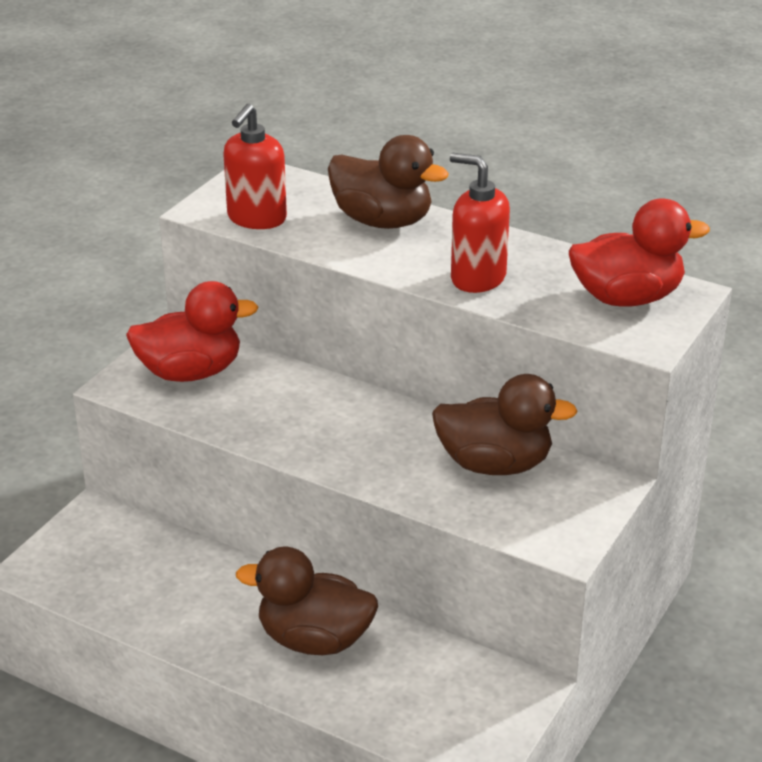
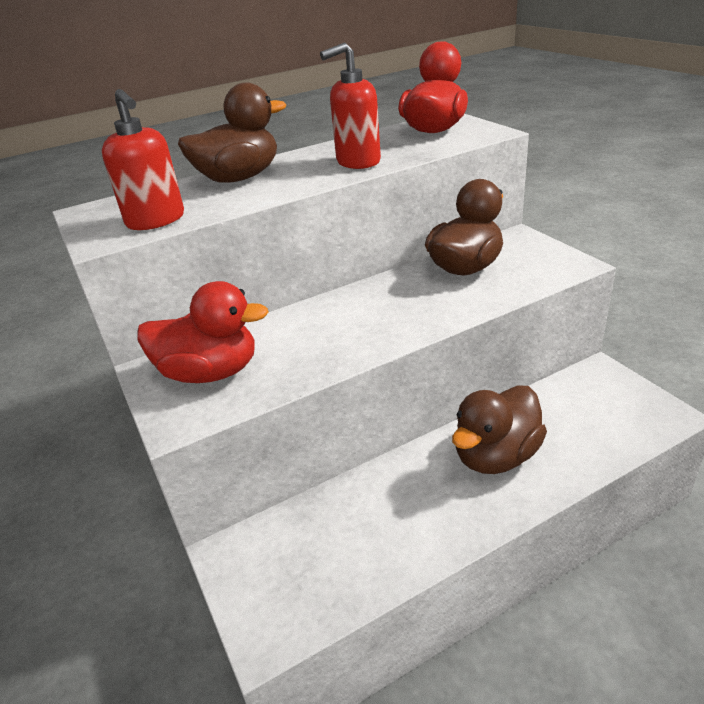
camera: 55 degrees left, 0 degrees up
(190, 372) = (210, 373): red duck -> red duck turned 75 degrees clockwise

